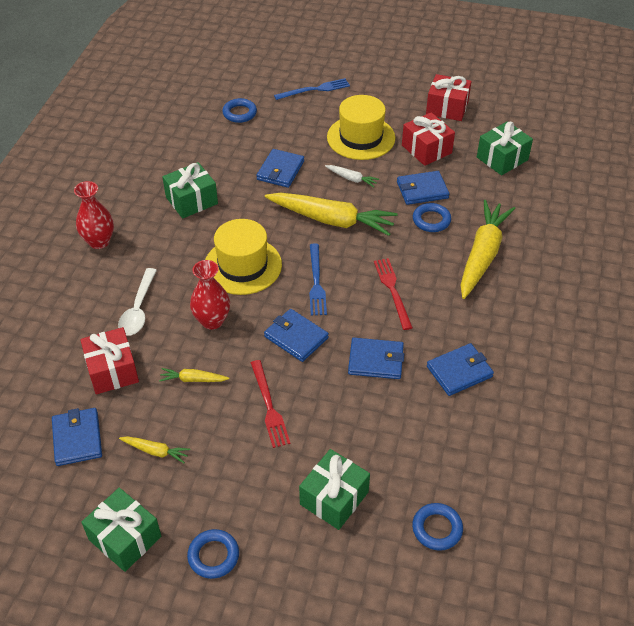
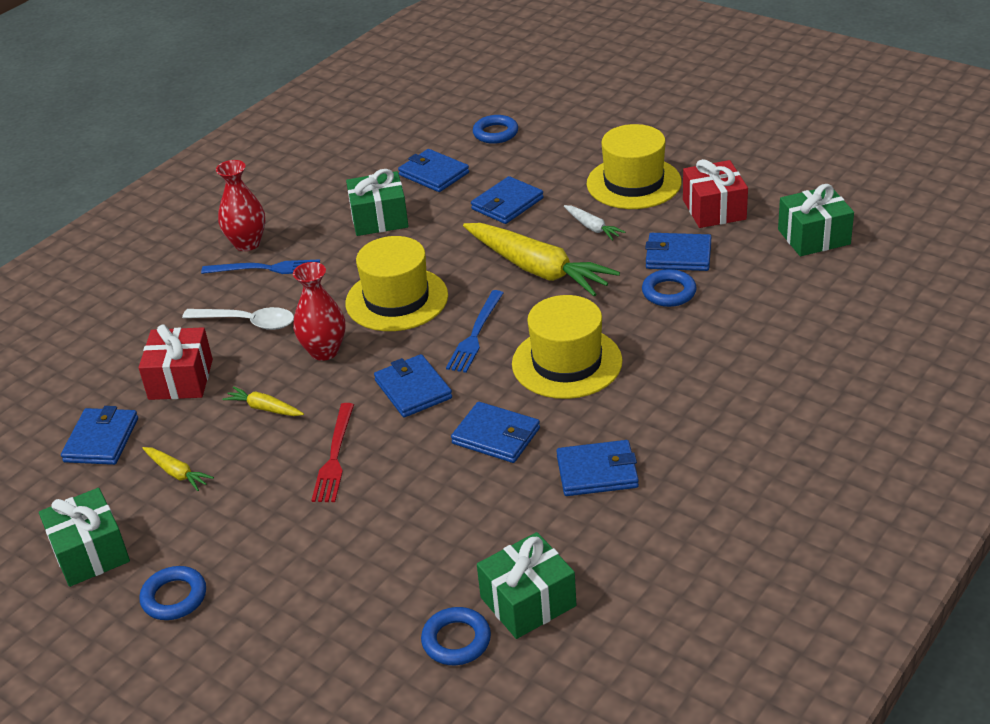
camera: 25 degrees right, 10 degrees down
(138, 309) = (248, 322): white spoon -> white spoon turned 105 degrees counterclockwise
(212, 155) = (434, 174): none -> blue wallet
(315, 89) = (607, 120): blue fork -> blue fork (265, 269)
(334, 498) = (350, 573): green gift -> green gift (528, 602)
(392, 291) = (567, 362): red fork -> yellow hat
(447, 108) = (773, 166): red gift -> none
(482, 255) = (713, 345): yellow carrot -> none

